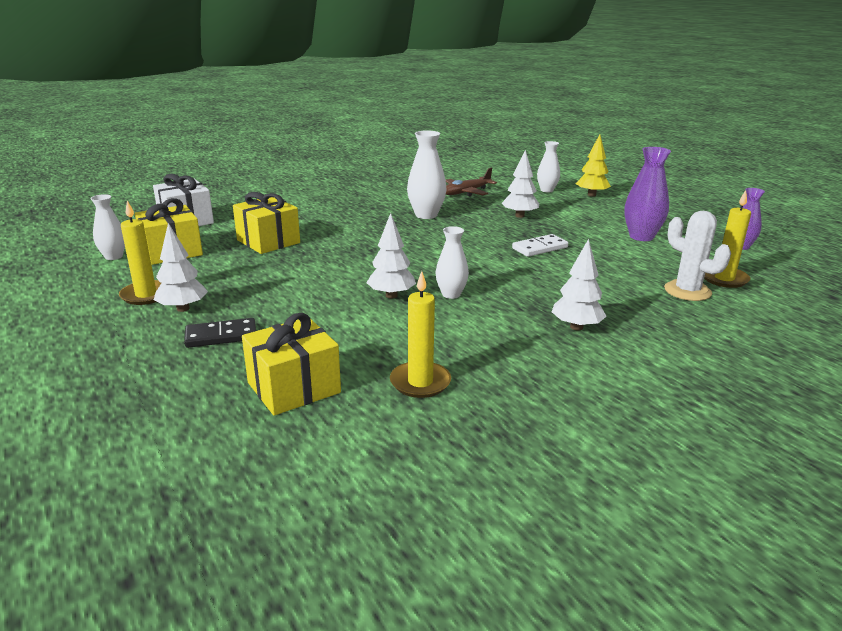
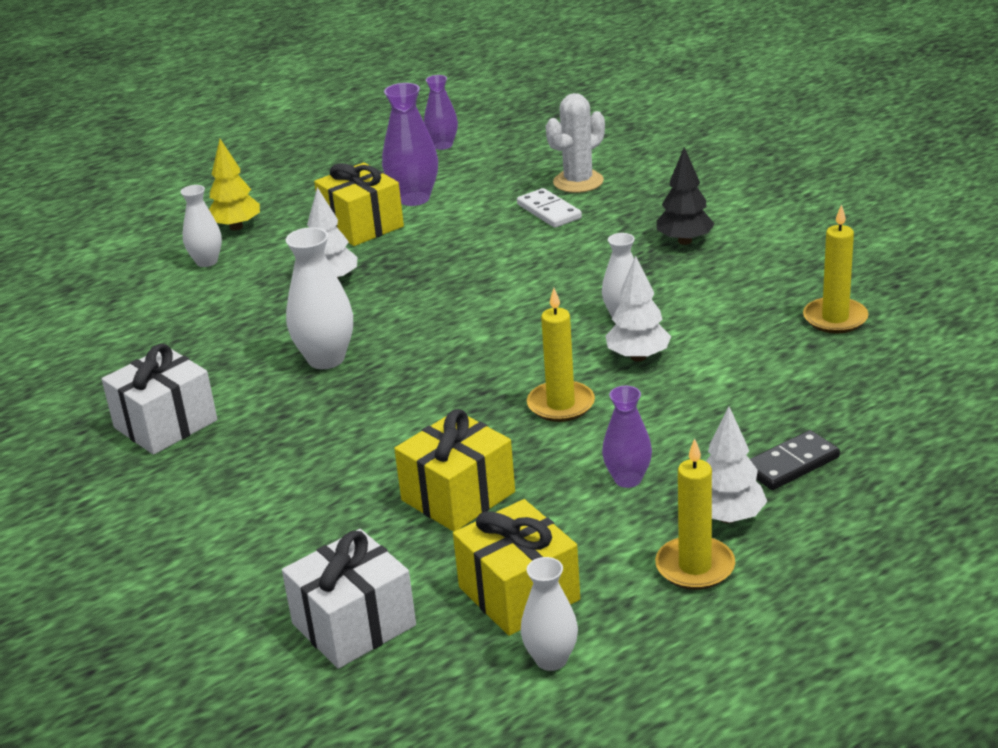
camera: 90 degrees left, 5 degrees up
(221, 336) = (791, 464): black domino -> black domino turned 75 degrees clockwise
(248, 283) = (628, 479): none -> purple vase
(294, 387) = (880, 389): yellow gift -> yellow gift (362, 225)
(378, 187) = (165, 424): none -> white gift
(466, 192) = (208, 331): brown plane -> none
(539, 248) = (461, 264): white domino -> white domino (549, 211)
(576, 327) = (685, 241): white tree -> black tree
(724, 279) = (541, 161): yellow candle -> yellow candle (561, 405)

